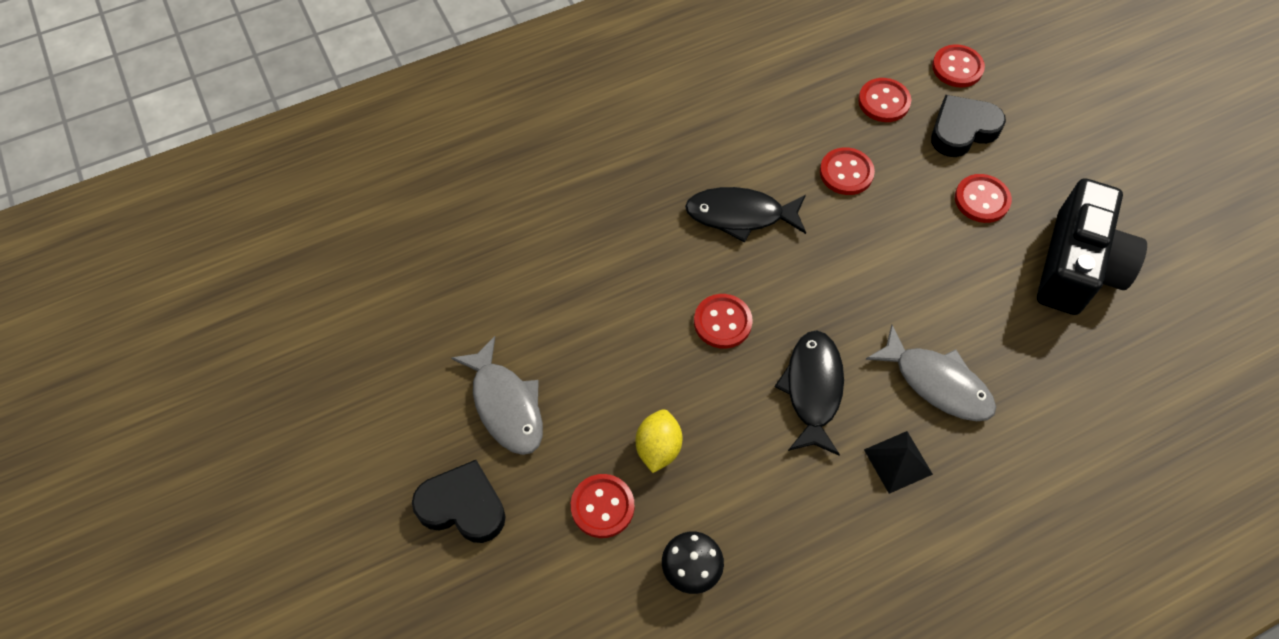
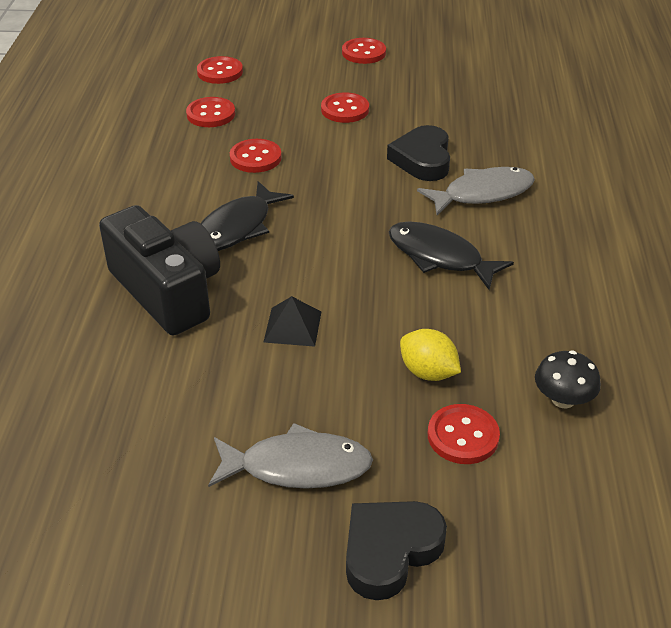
camera: 60 degrees left, 20 degrees down
(722, 322) = (333, 280): red button -> red button (363, 53)
(898, 461) = (536, 240): black pyramid -> black pyramid (292, 326)
(962, 130) = (276, 92): black heart -> black heart (422, 159)
(1076, 266) = (437, 96): black camera -> black camera (167, 291)

